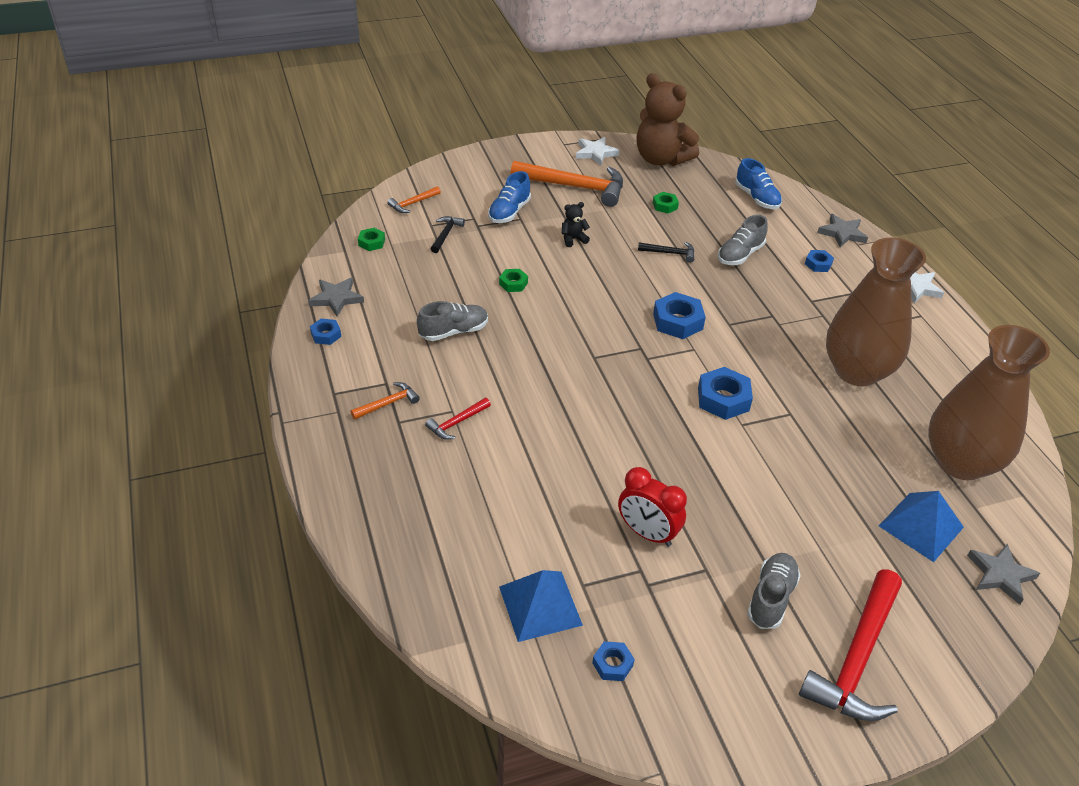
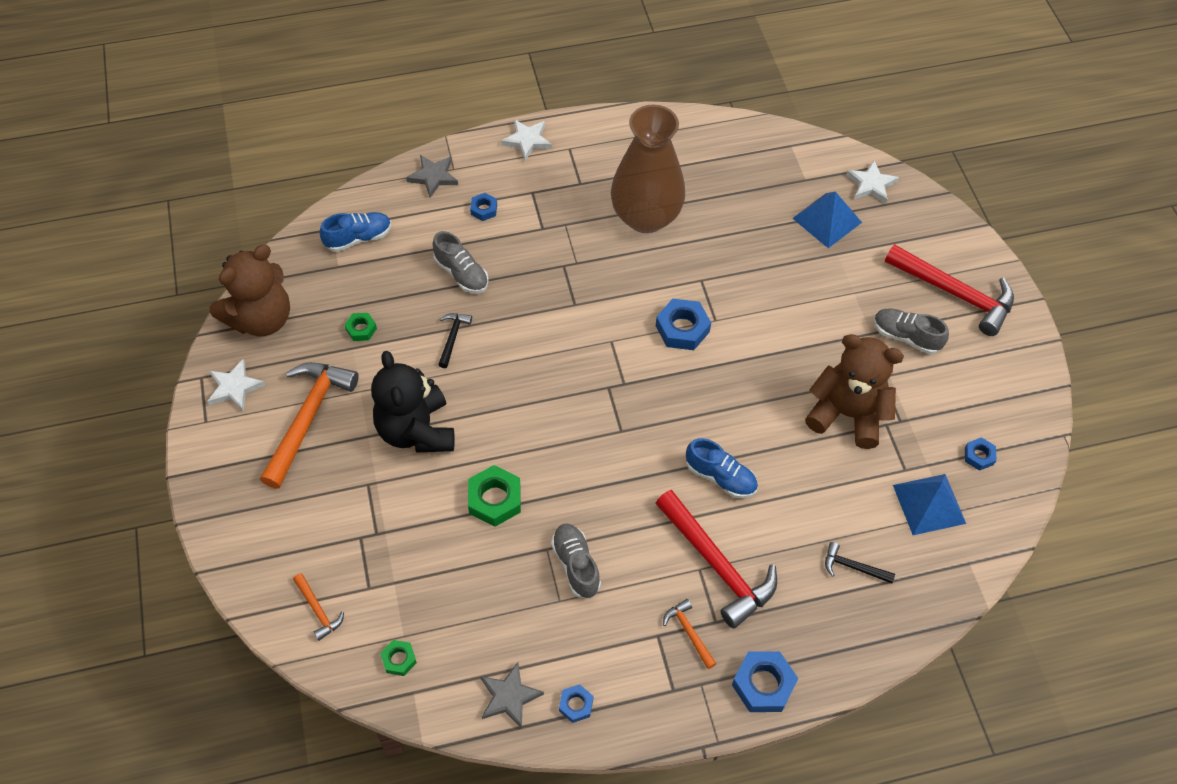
camera: 85 degrees left, 15 degrees up
(445, 234) = (391, 570): black hammer -> black hammer (853, 567)
(457, 423) = (716, 565): red hammer -> red hammer, size x2.16
(509, 212) = (352, 496): blue shoe -> blue shoe (720, 477)
(513, 283) = (495, 499): green nut -> green nut, size x1.77
(573, 239) = (416, 430): black teddy bear -> black teddy bear, size x2.46
(647, 533) = (847, 414): red clock -> brown teddy bear
(678, 321) = (568, 348): blue nut -> blue nut (763, 684)
(960, 462) = (757, 174): brown vase -> none
(1000, 575) = (871, 185): grey star -> white star

